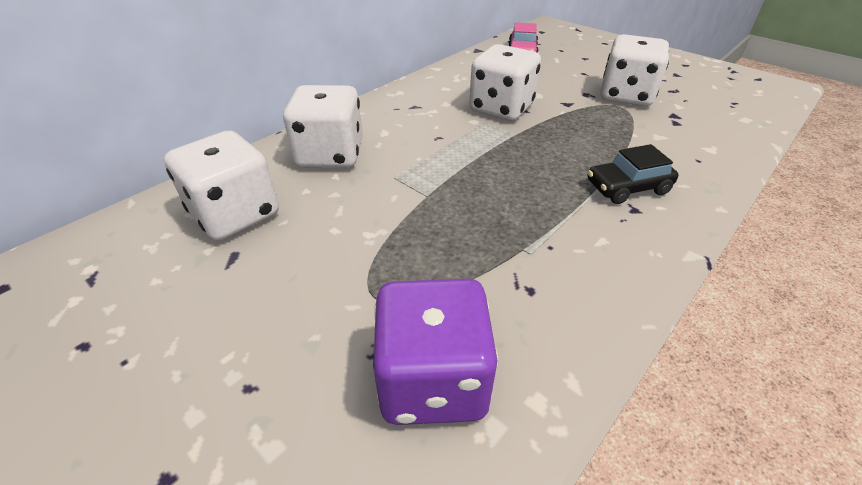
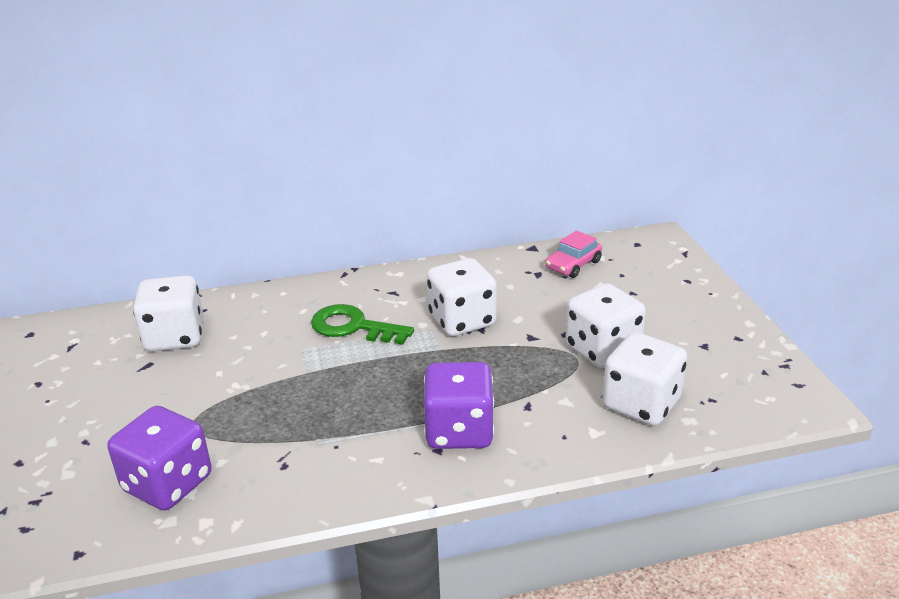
camera: 35 degrees right, 10 degrees down
(330, 155) = (279, 314): white dice -> white dice (641, 404)
(418, 141) = (353, 327): none -> green key
(627, 187) = (459, 431): black car -> purple dice

